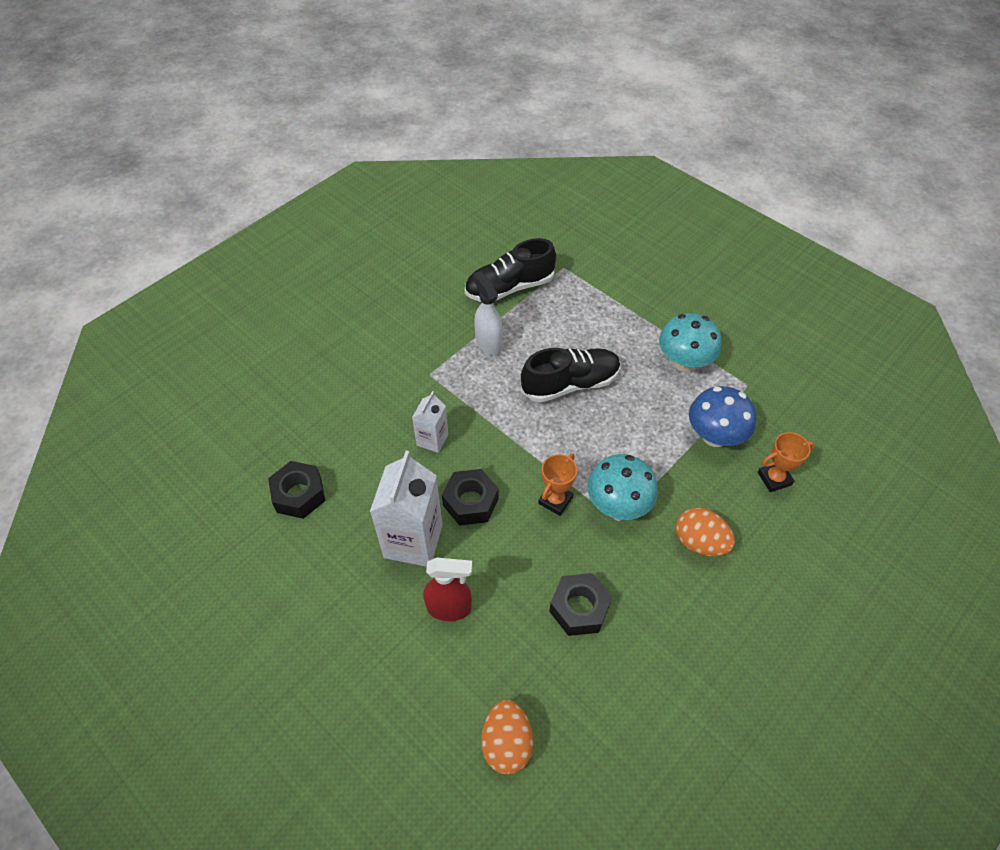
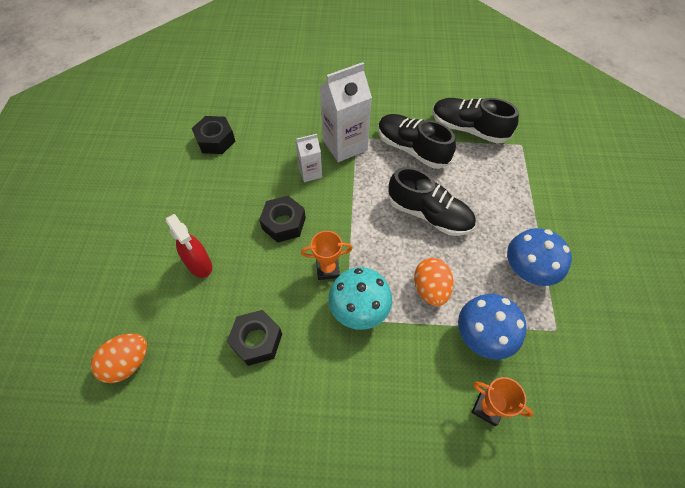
camera: 50 degrees right, 5 degrees up
(413, 541) = (230, 214): white carton -> white carton (345, 145)
(488, 343) = (412, 149): white spray bottle -> black shoe
(684, 362) = (527, 271): turquoise mushroom -> blue mushroom
(699, 542) = (377, 387): orange egg -> orange egg (430, 289)

